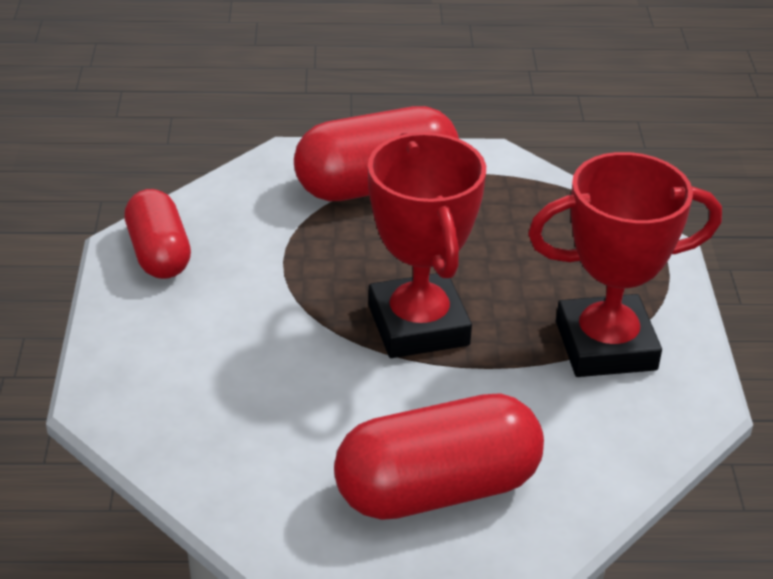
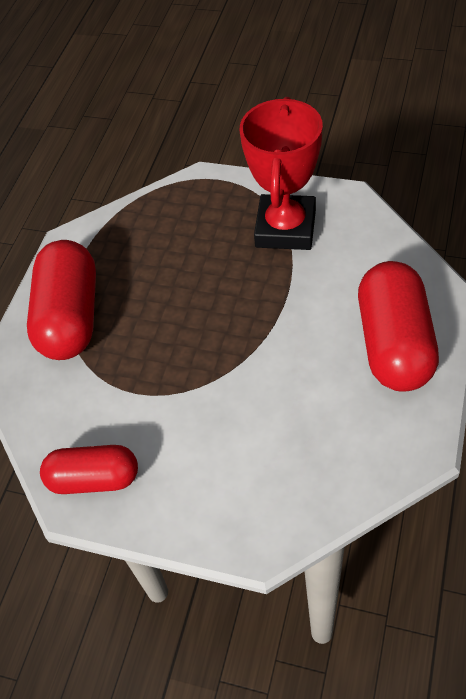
camera: 65 degrees left, 15 degrees up
(418, 325) = (235, 322): red trophy -> none

